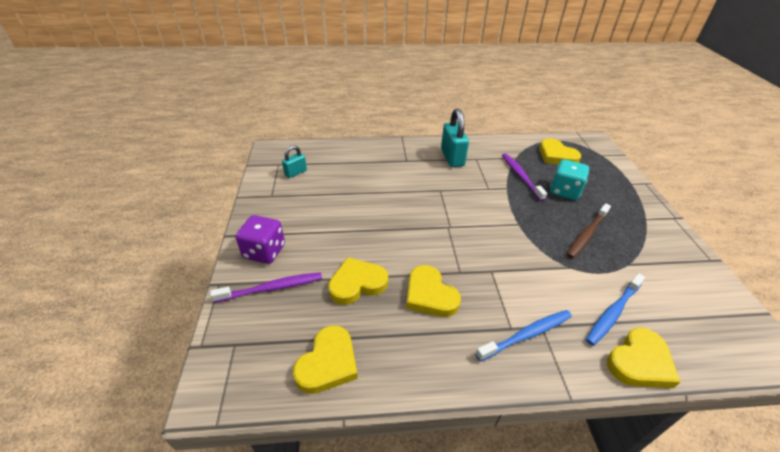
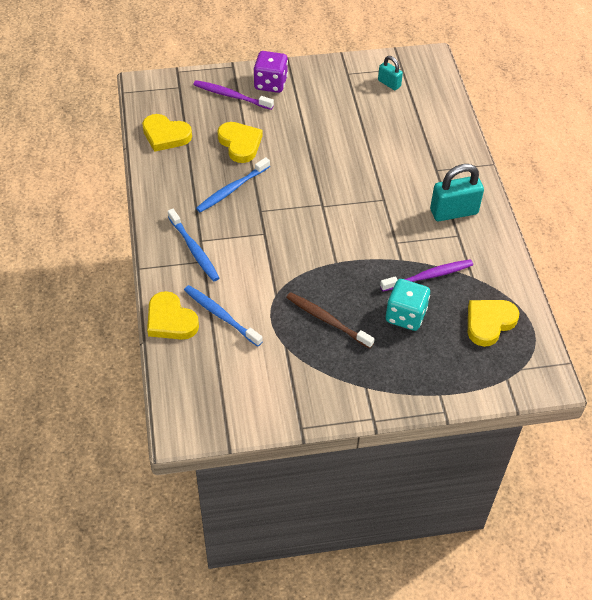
camera: 85 degrees right, 10 degrees up
(272, 288) = (231, 96): purple toothbrush -> purple toothbrush turned 135 degrees clockwise
(430, 295) = (231, 190): yellow heart -> blue toothbrush

